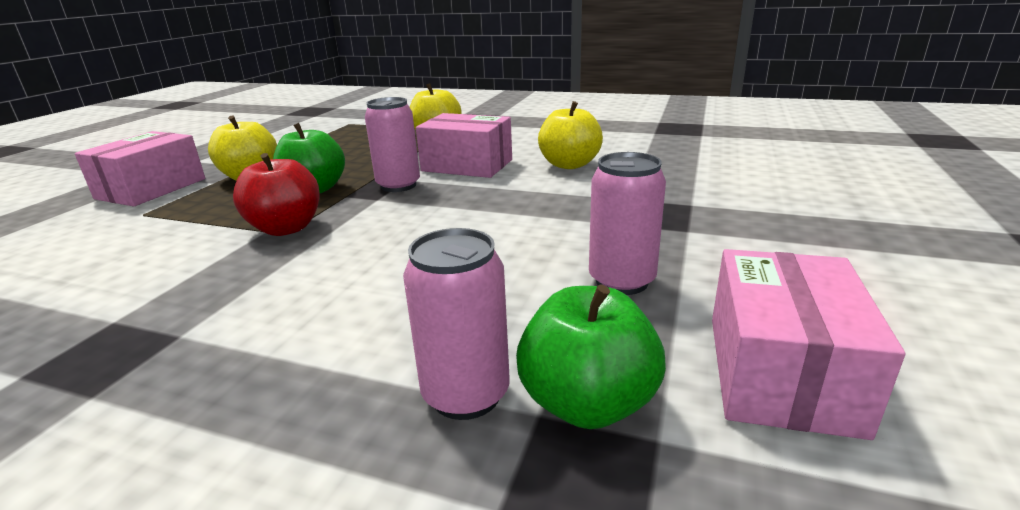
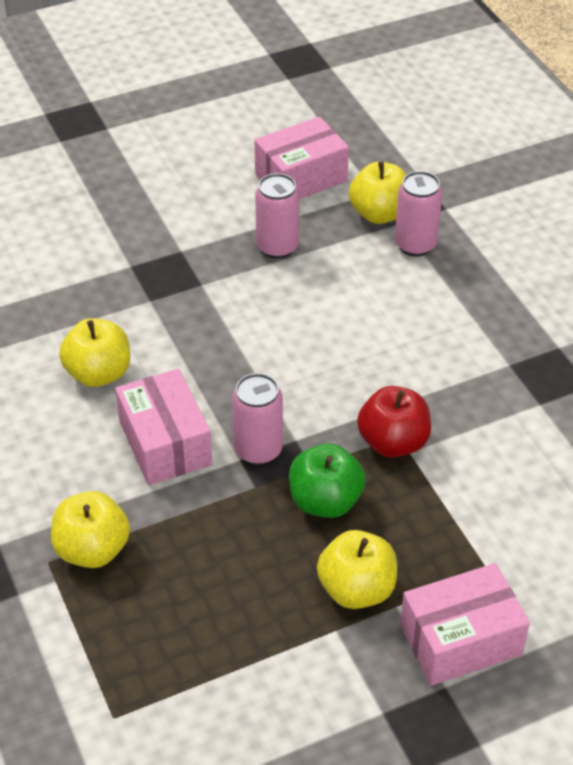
camera: 135 degrees left, 20 degrees up
(587, 403) = (379, 214): green apple -> yellow apple

